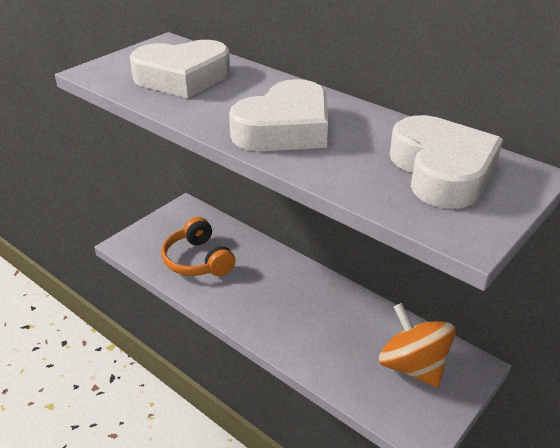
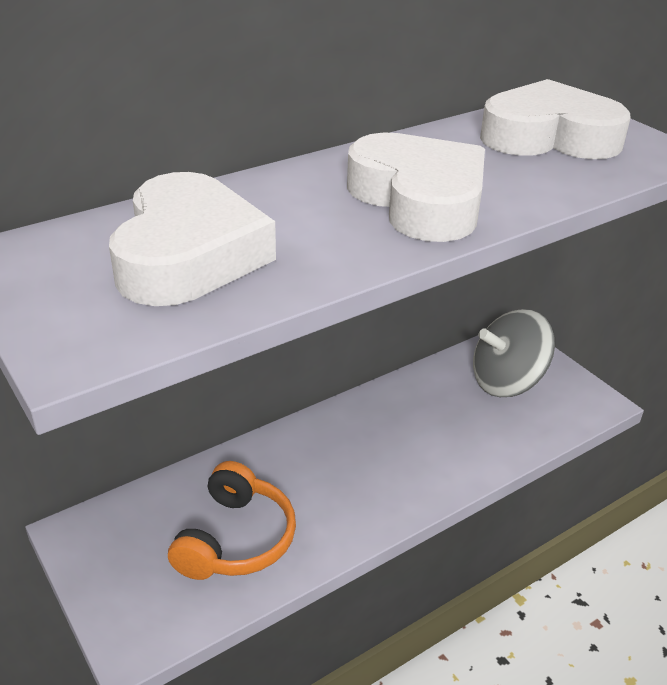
camera: 75 degrees left, 0 degrees up
(197, 260) = (236, 539): orange headphones -> orange headphones turned 60 degrees counterclockwise
(412, 366) = (507, 381): orange spinning top -> grey spinning top

